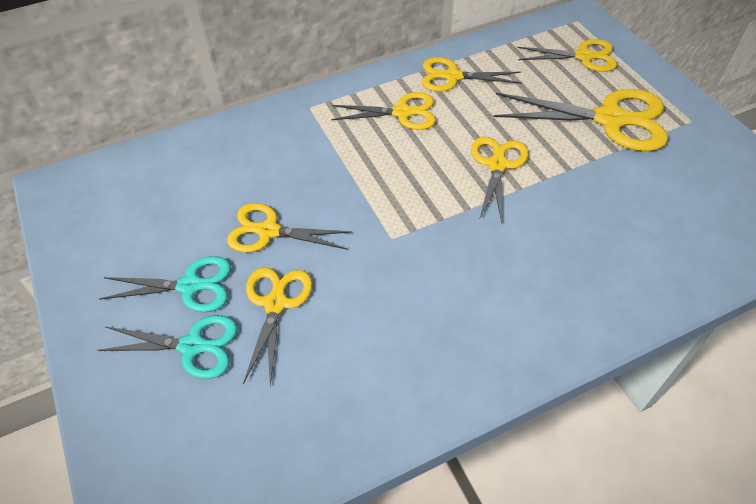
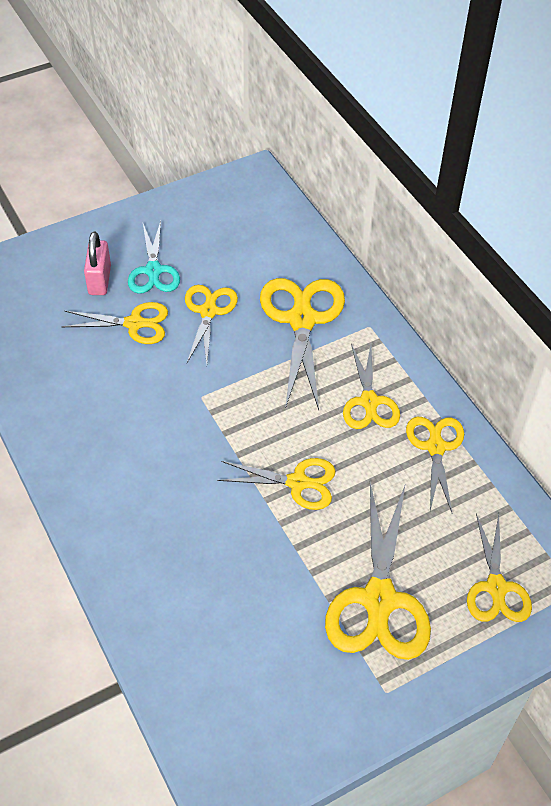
camera: 85 degrees right, 0 degrees up
(192, 346) = (99, 280): turquoise scissors -> pink padlock
(294, 154) = (302, 320): none -> yellow scissors

